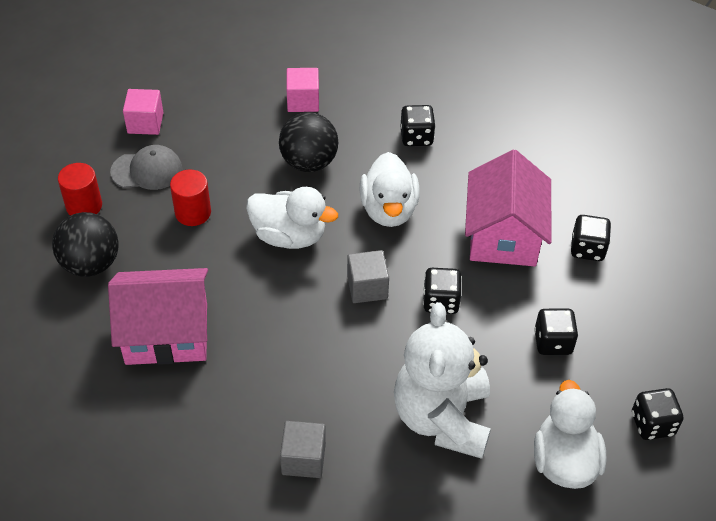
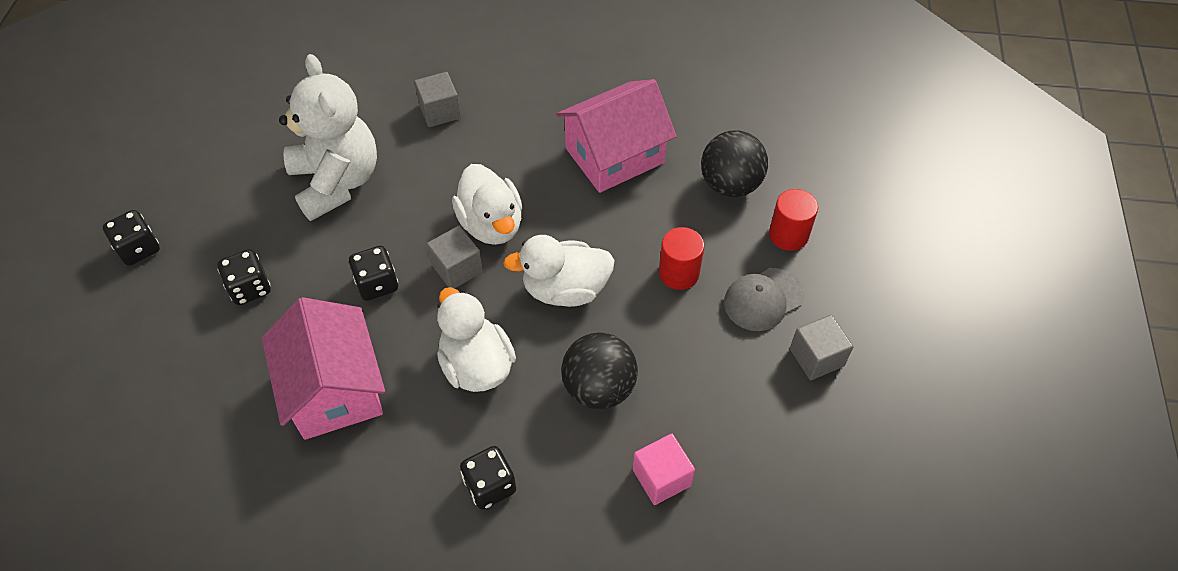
camera: 155 degrees right, 5 degrees up
(145, 123) = (816, 357): pink cube -> grey cube
(564, 461) = (218, 189): white duck -> white duck (491, 224)
(587, 249) = (231, 412): black dice -> none

